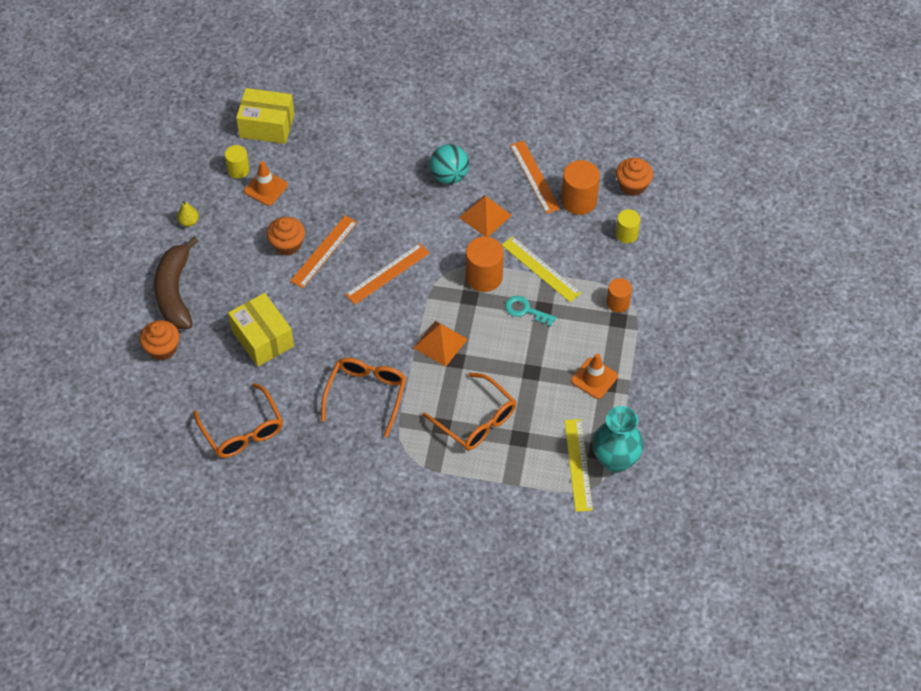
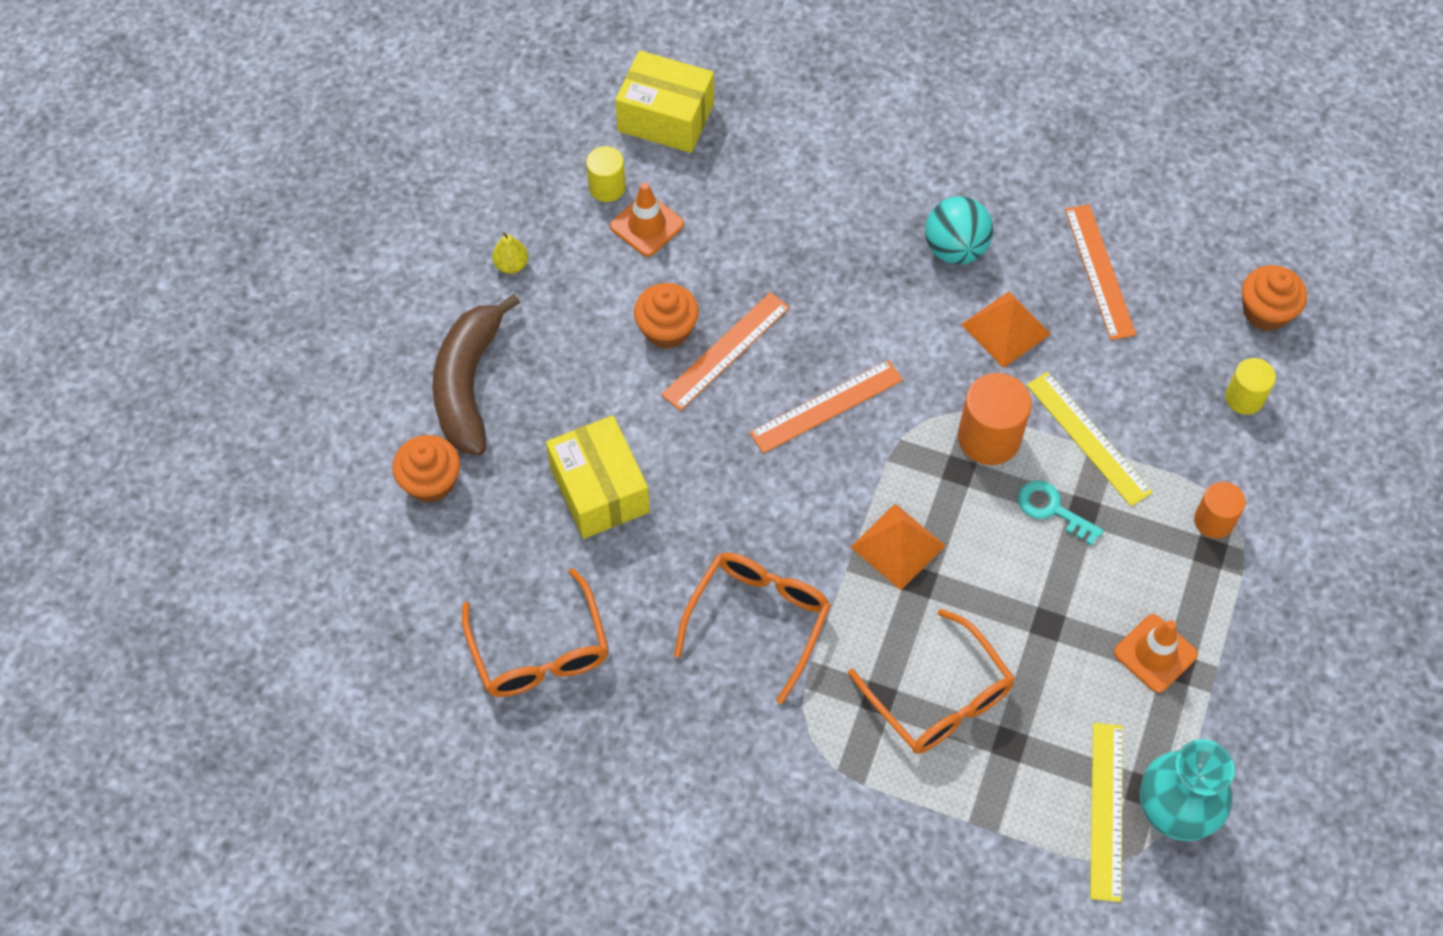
camera: 10 degrees right, 5 degrees up
(578, 201) = (1169, 325): orange cylinder -> none

